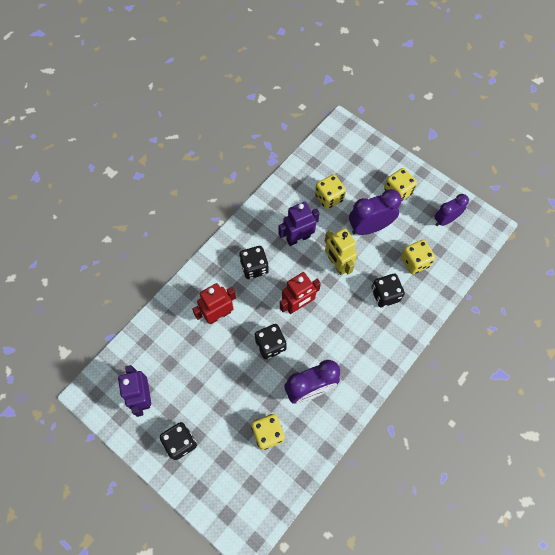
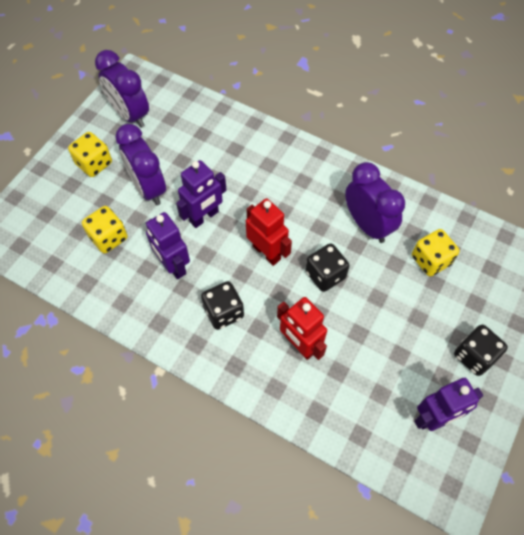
camera: 100 degrees left, 5 degrees down
(337, 264) = (204, 217): yellow robot -> purple robot
(385, 295) = (236, 164): black dice -> none
(415, 262) = (189, 139): yellow dice -> none
(445, 219) = (130, 115): purple clock -> purple clock, size x1.52

